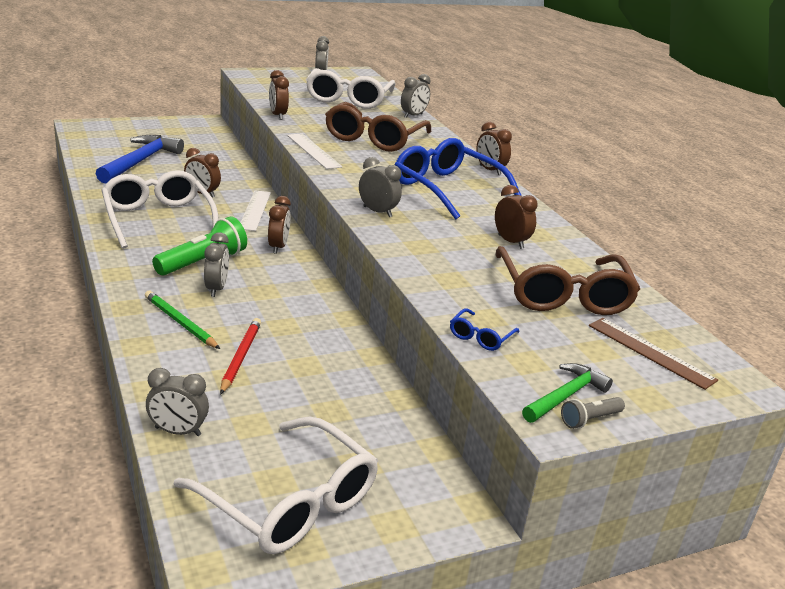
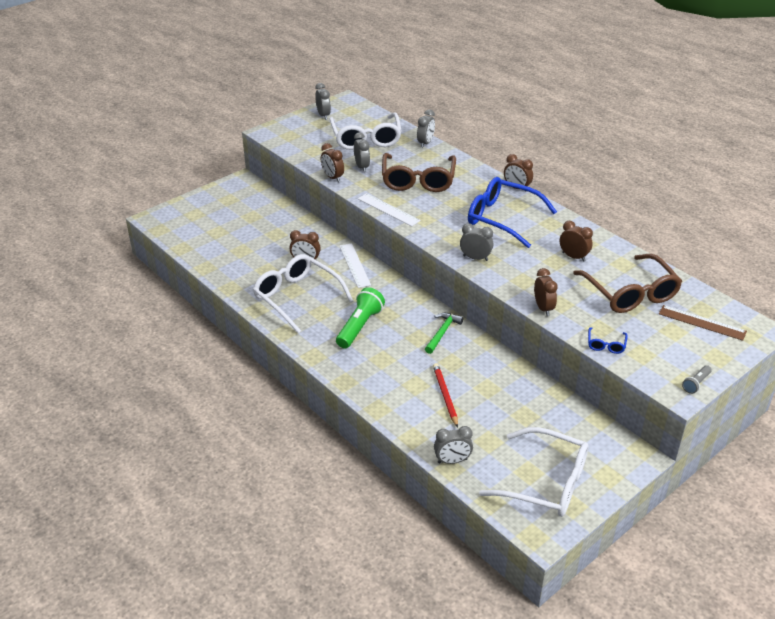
camera: 15 degrees left, 10 degrees up
(140, 161) = (234, 243): blue hammer -> none
(180, 322) = (388, 382): green pencil -> none
(216, 289) = (387, 346): grey clock -> grey clock (362, 167)
(278, 247) = (397, 295): brown clock -> brown clock (543, 308)
(566, 396) = (675, 372): green hammer -> green hammer (442, 332)

